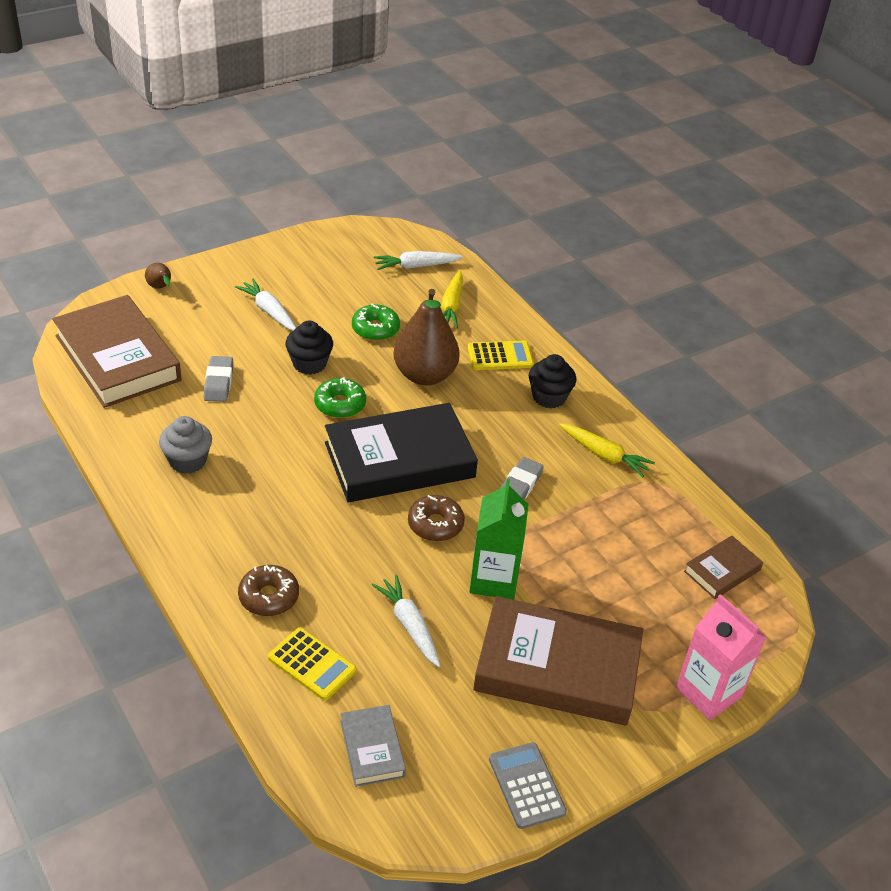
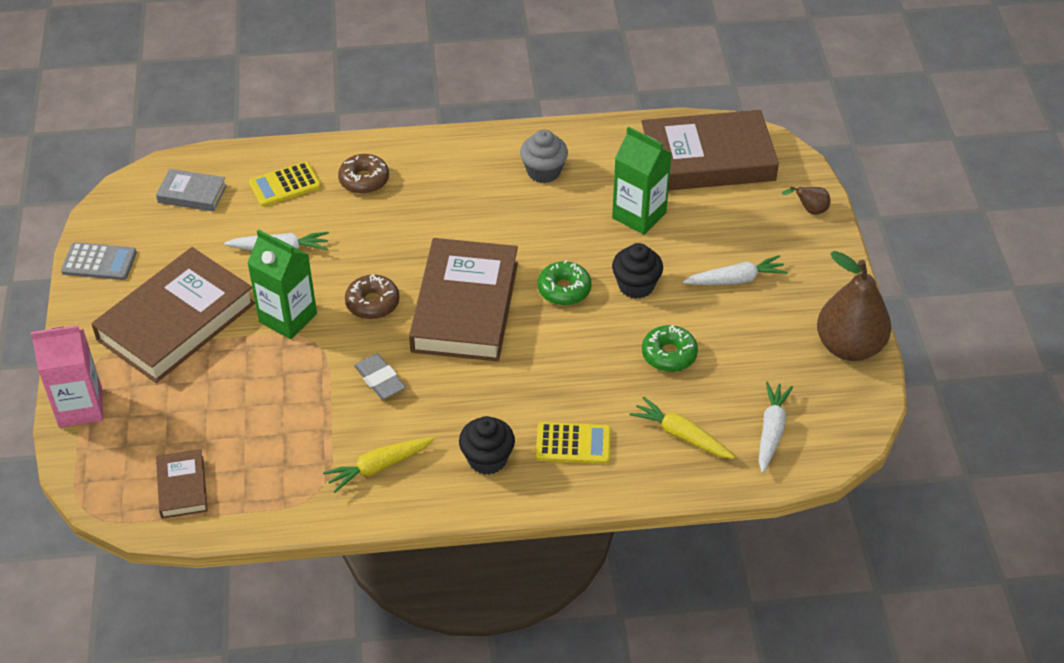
camera: 120 degrees right, 5 degrees up
(219, 382) = (639, 215): grey eraser -> green carton
(399, 460) = (465, 306): black book -> brown book
(425, 375) = (574, 368): brown pear -> brown pear (849, 347)
(500, 356) = (573, 444): yellow calculator -> yellow calculator turned 105 degrees counterclockwise

